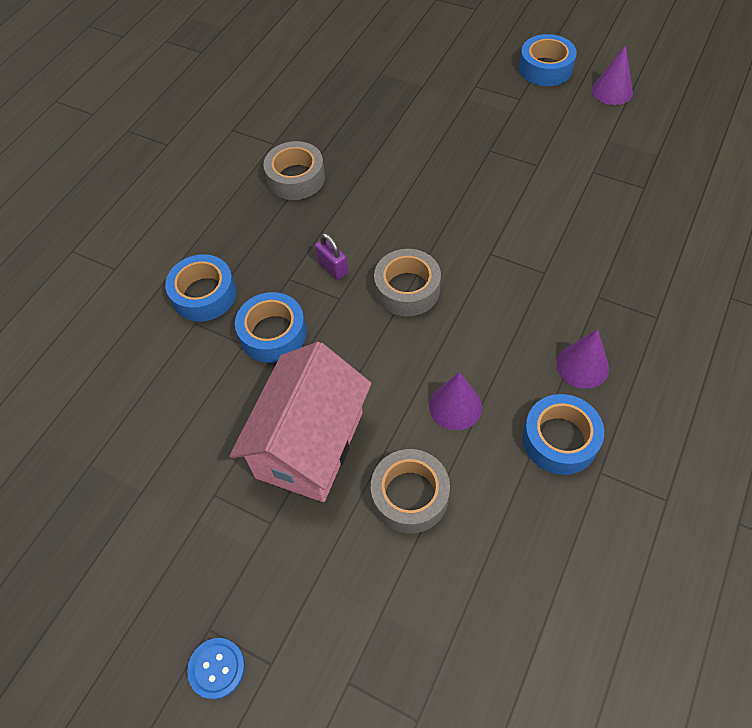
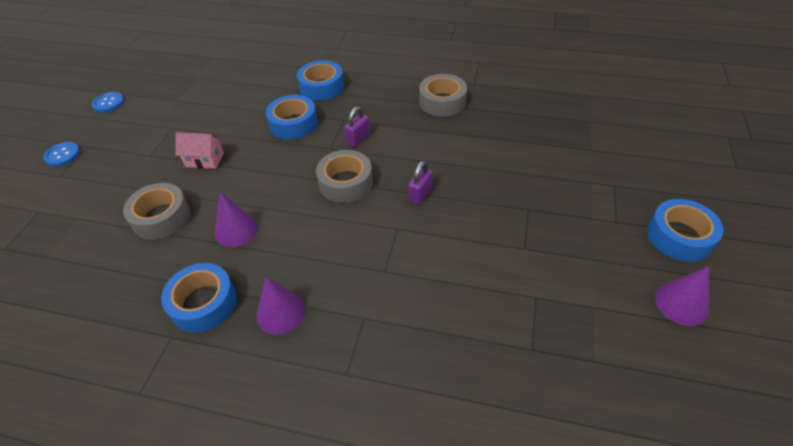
camera: 75 degrees right, 10 degrees down
(94, 608) = (109, 103): none -> blue button
(309, 444) = (205, 160): pink house -> pink house, size x0.45
(446, 226) = (420, 194): none -> purple padlock

